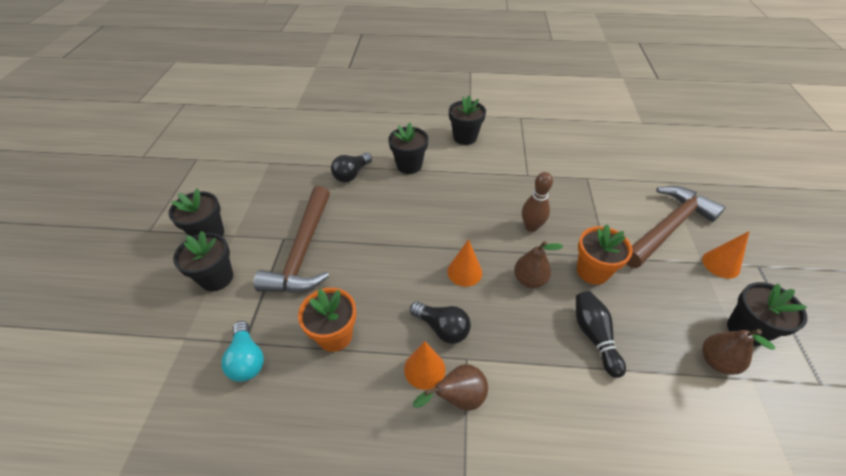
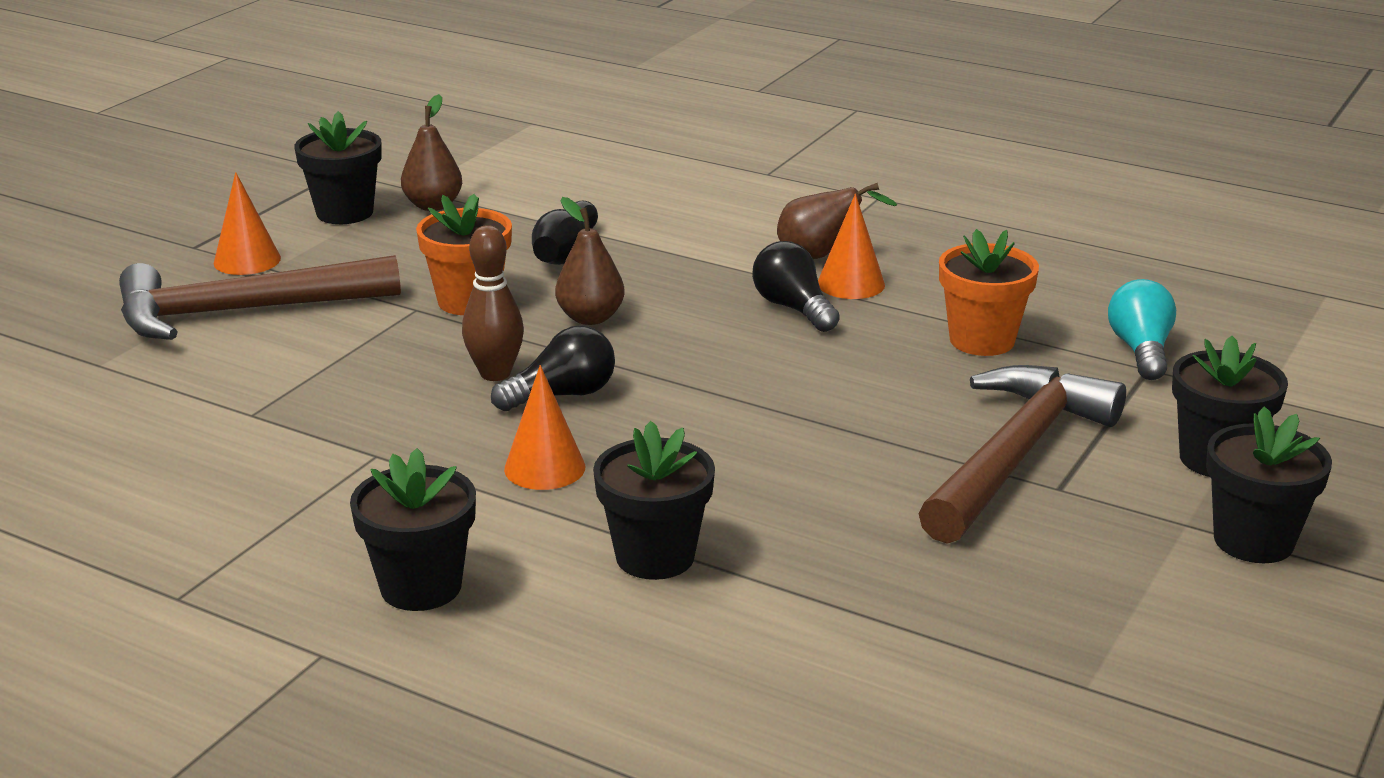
camera: 155 degrees left, 20 degrees down
(351, 174) = (834, 579): black light bulb -> black light bulb (562, 395)
(464, 272) = (697, 352): orange cone -> orange cone (544, 468)

